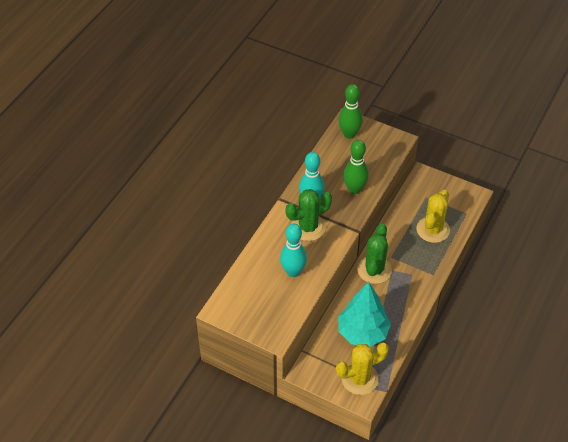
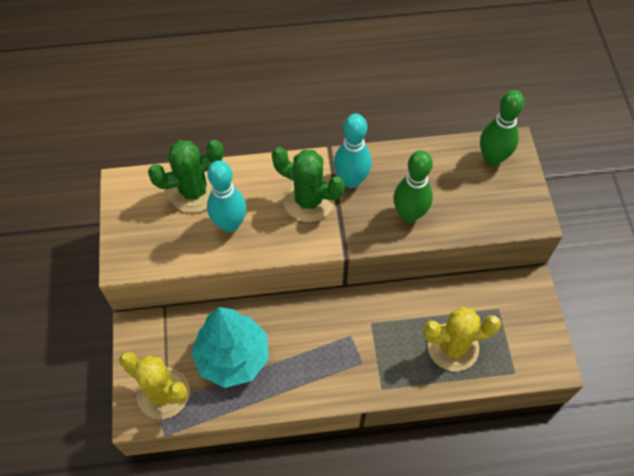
camera: 55 degrees right, 10 degrees up
(374, 270) = (336, 315): green cactus -> green cactus (194, 191)

